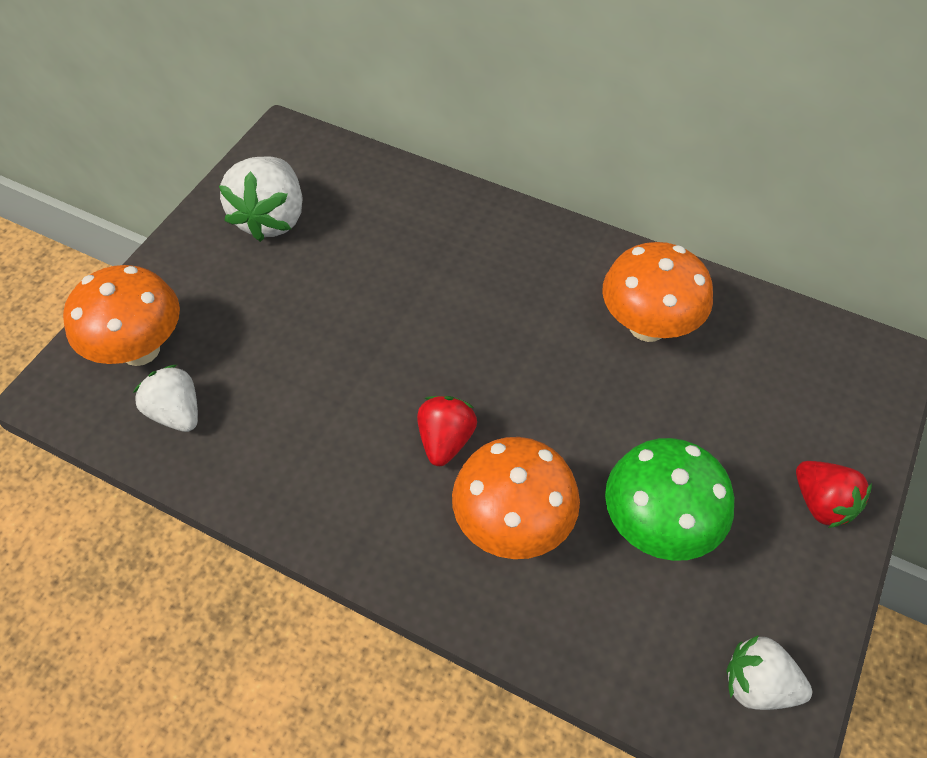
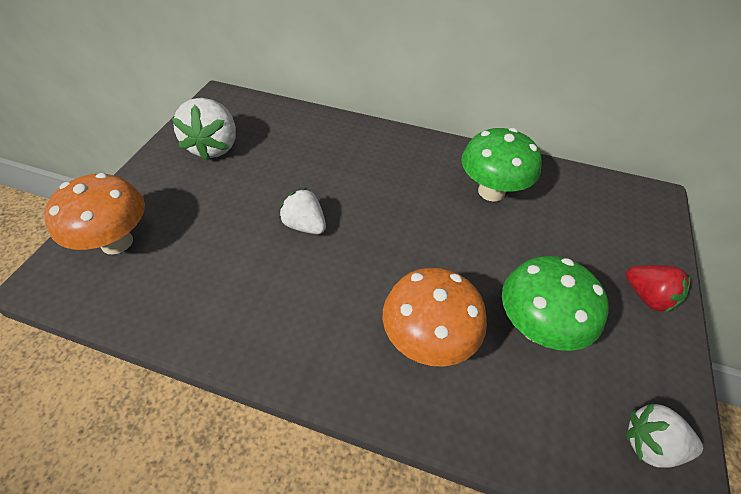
camera: 10 degrees left, 5 degrees down
(177, 412) = (148, 285): white strawberry -> white strawberry (305, 225)
(445, 440) = (364, 283): red strawberry -> none
(647, 326) = (491, 191): orange mushroom -> green mushroom

